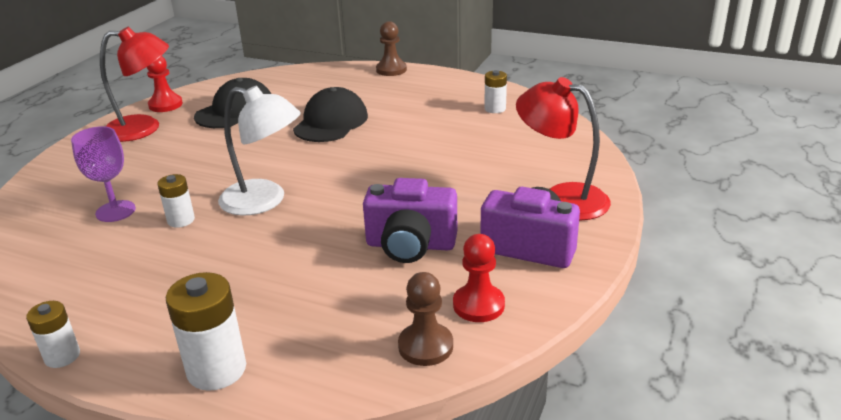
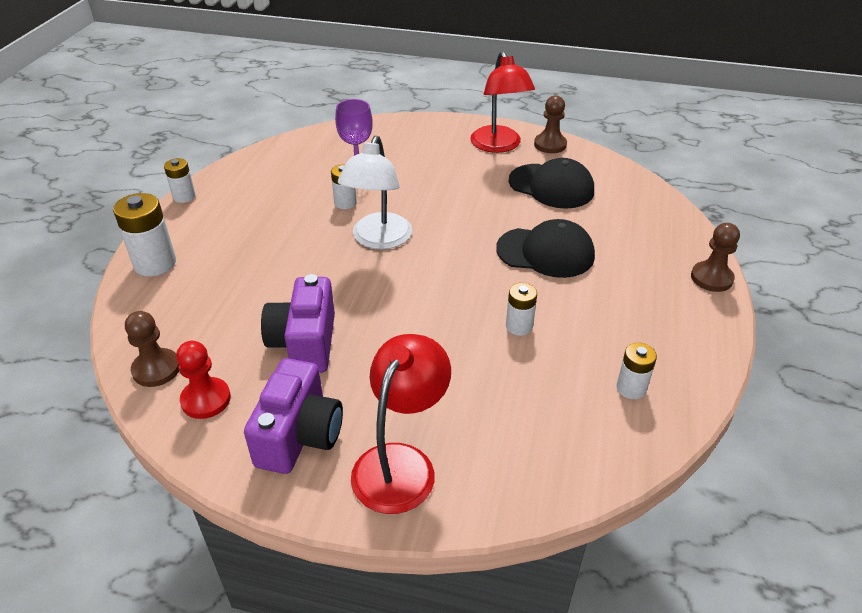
camera: 80 degrees right, 10 degrees up
(165, 105) = (550, 144): red pawn -> brown pawn
(420, 141) = (519, 326): none -> white battery

